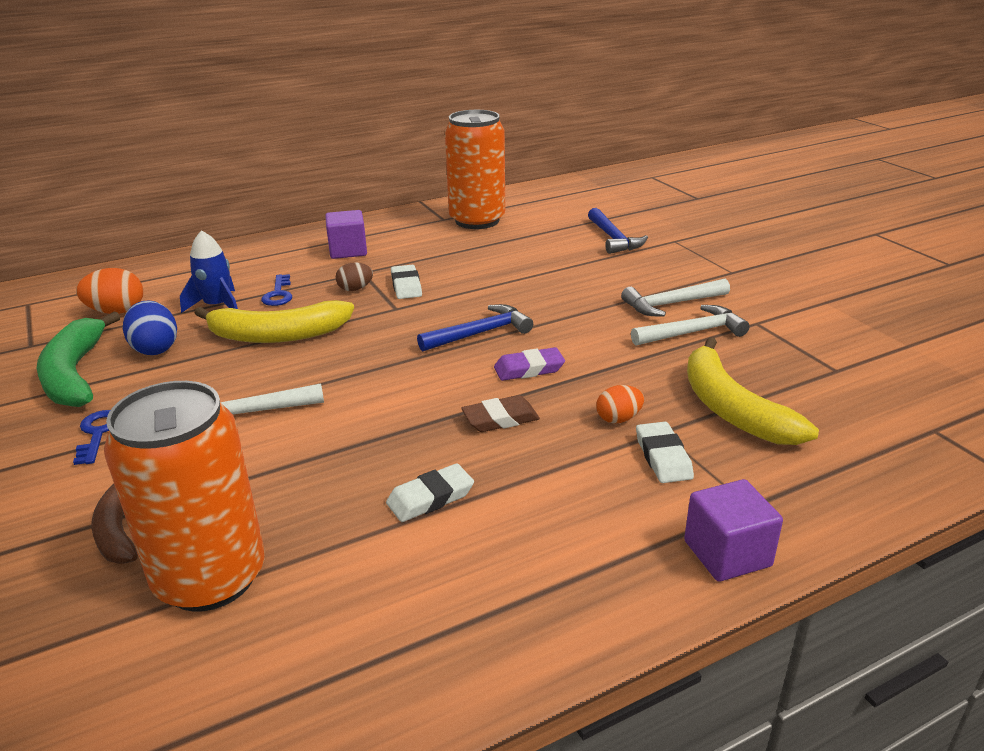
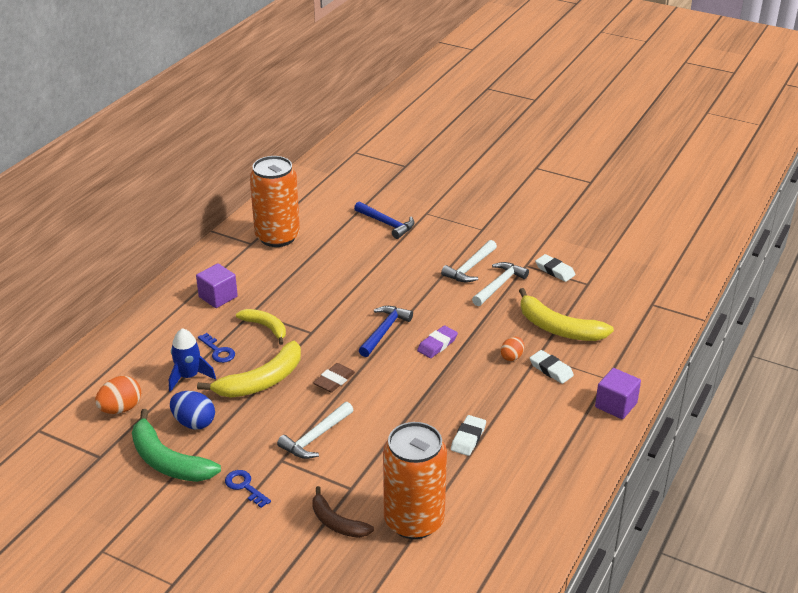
camera: 35 degrees left, 5 degrees up
(355, 289) = (266, 327): brown egg -> yellow banana
(406, 286) = (297, 312): white eraser -> white eraser (555, 270)
(500, 419) = (455, 381): brown eraser -> brown eraser (334, 380)

